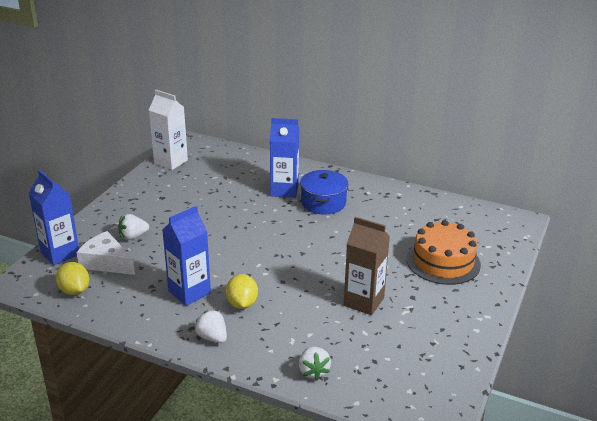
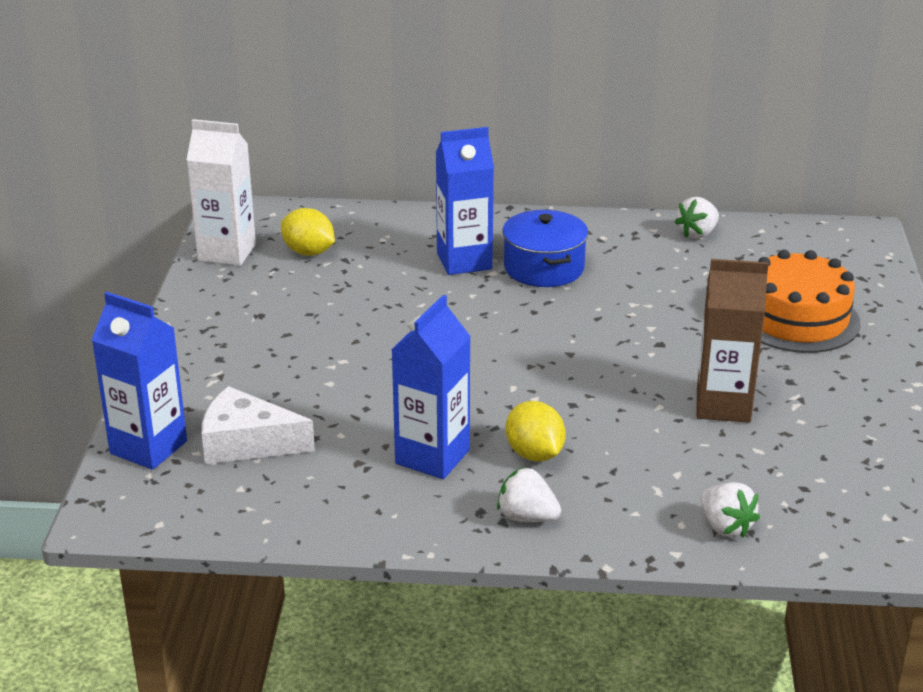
camera: 20 degrees left, 0 degrees up
(74, 291) = (228, 502): yellow lemon -> yellow lemon (308, 252)
(133, 236) = (260, 390): white strawberry -> white strawberry (697, 233)

